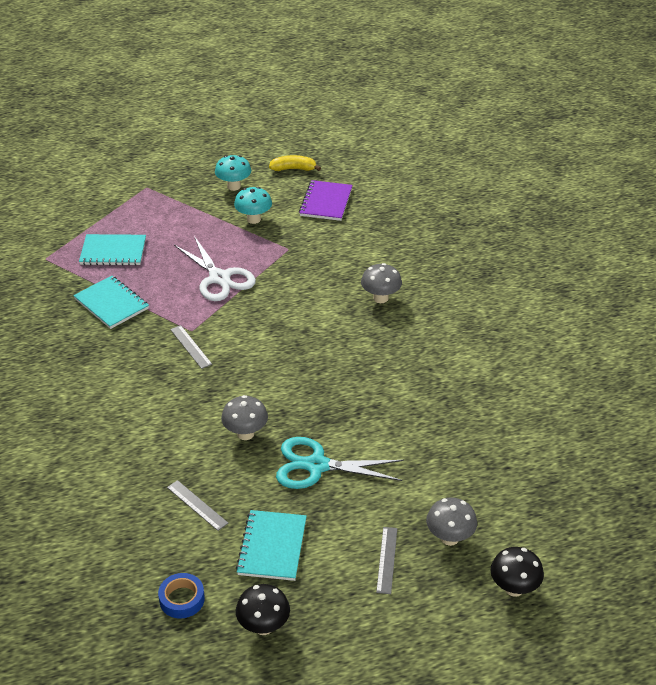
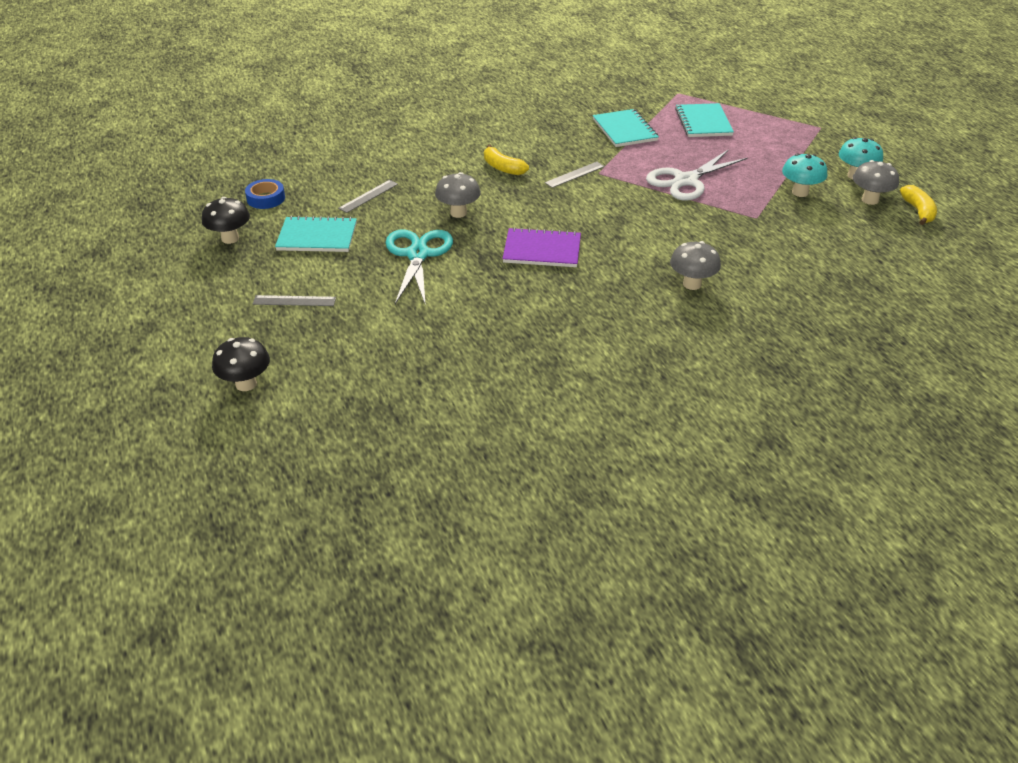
camera: 85 degrees right, 0 degrees up
(111, 304) = (624, 130): turquoise notebook -> turquoise notebook turned 60 degrees counterclockwise
(163, 396) = (502, 168): none -> yellow banana
(326, 202) = (863, 237): purple notebook -> purple notebook (542, 250)
(450, 538) = (318, 340): grey mushroom -> grey mushroom (870, 200)

